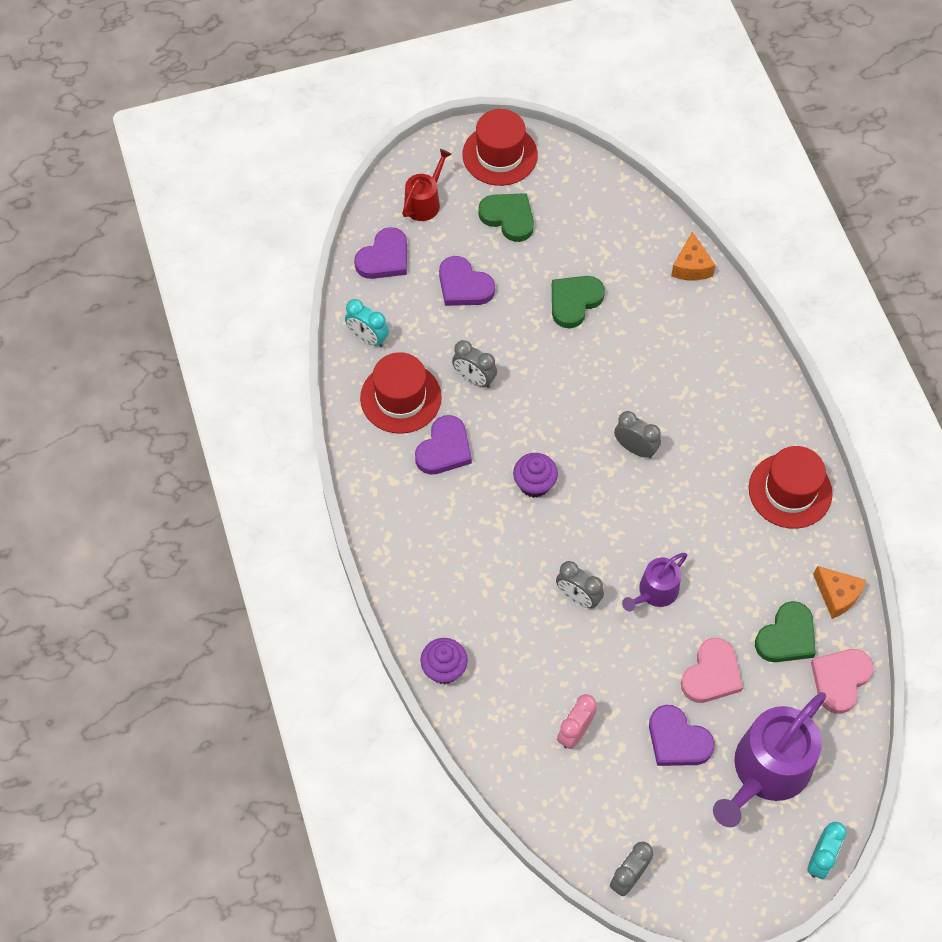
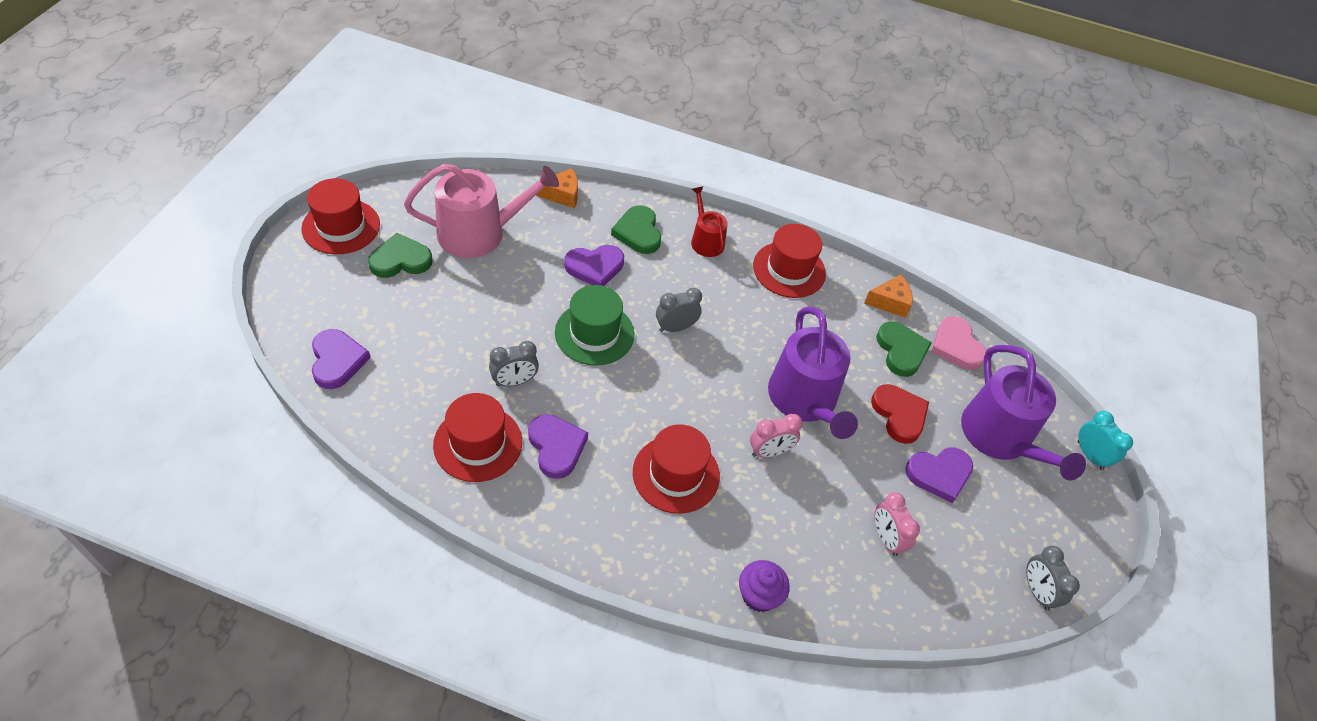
camera: 60 degrees left, 10 degrees down
(368, 338) = (397, 426): turquoise clock -> none
(424, 202) = (321, 299): red watering can -> red watering can (706, 240)
(464, 285) = (425, 328): purple heart -> purple heart (595, 267)
(495, 544) = (676, 474): none -> red hat
(534, 484) = (646, 409): purple cupcake -> none
(571, 397) = (594, 333): none -> green hat
(574, 301) = (517, 274): green heart -> green heart (638, 232)
(578, 597) = (769, 452): grey clock -> pink clock
(589, 244) = (480, 233): none -> pink watering can
(655, 592) = (805, 400): purple watering can -> purple watering can, size x1.87
(691, 266) = (562, 195): orange cheese -> orange cheese turned 45 degrees counterclockwise
(711, 674) = (899, 415): pink heart -> red heart

